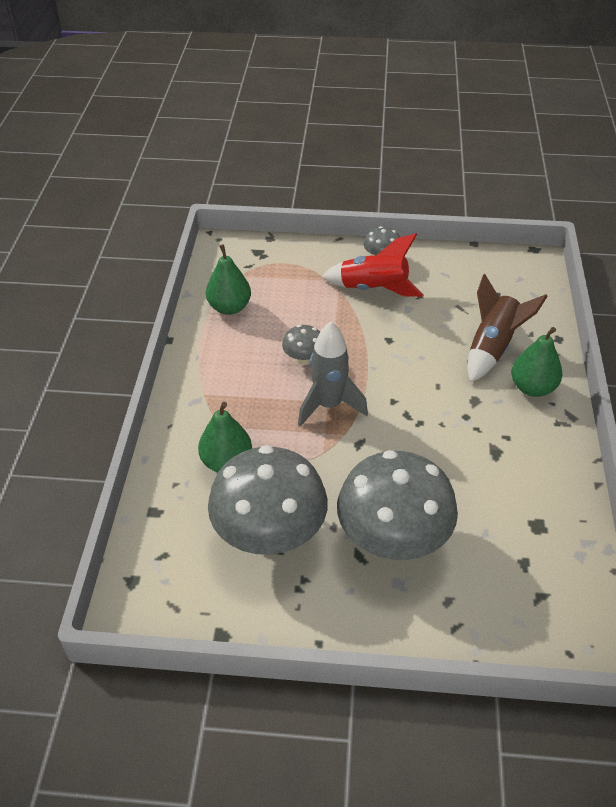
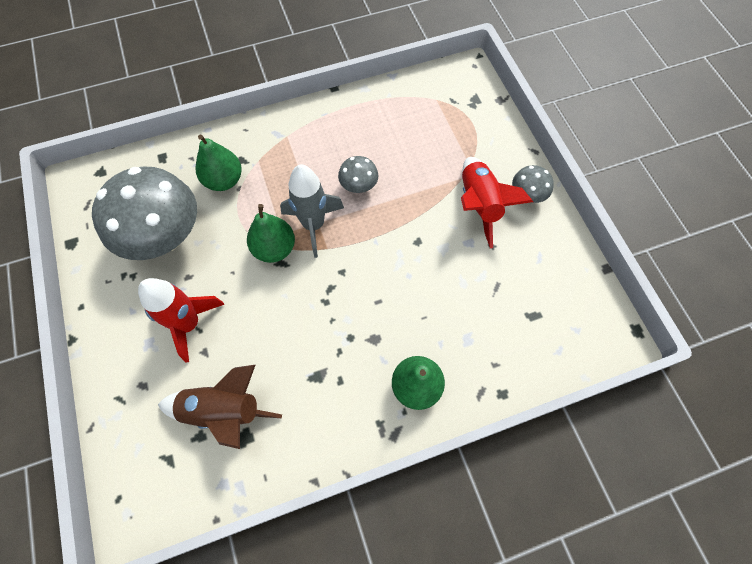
camera: 65 degrees right, 20 degrees up
(229, 307) = (392, 110): green pear -> green pear (274, 248)
(393, 540) = (189, 324): grey mushroom -> red rocket
(492, 348) = (453, 333): brown rocket -> brown rocket (223, 411)

